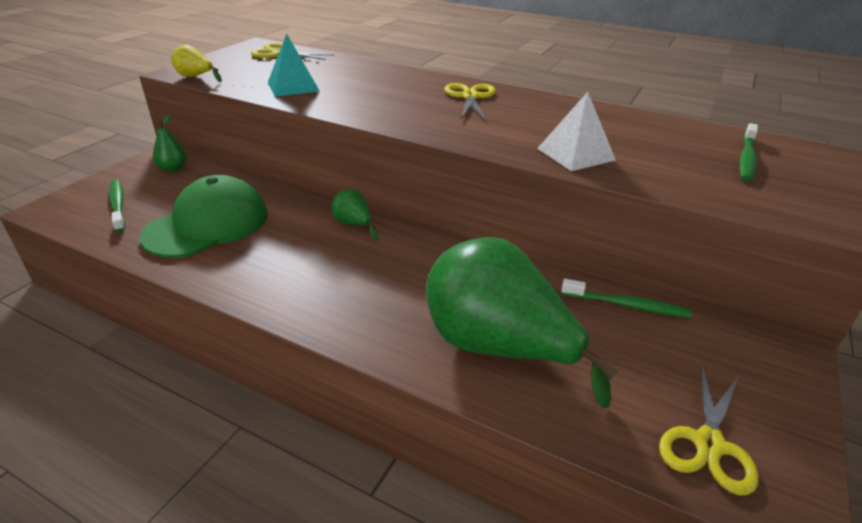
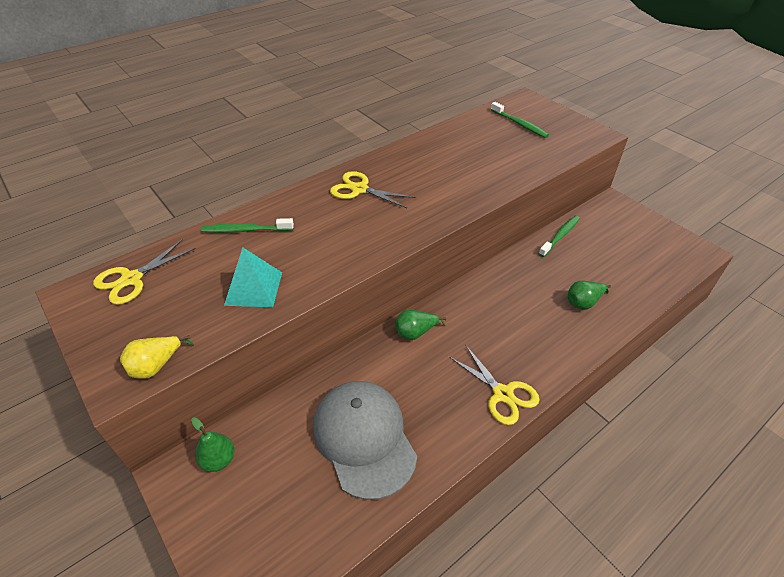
camera: 65 degrees left, 10 degrees up
(118, 205) = (278, 522): green toothbrush -> green toothbrush (246, 230)
(207, 224) = (364, 438): green cap -> grey cap
(497, 348) = (583, 303): green pear -> green pear, size x0.41
(576, 154) = (487, 179): white pyramid -> none
(708, 444) = (664, 257): yellow scissors -> yellow scissors (502, 394)

